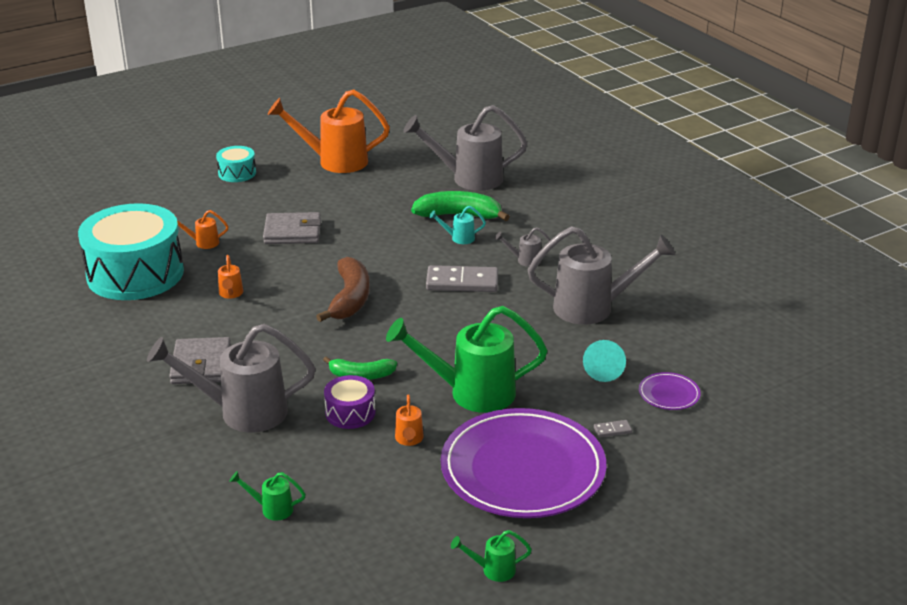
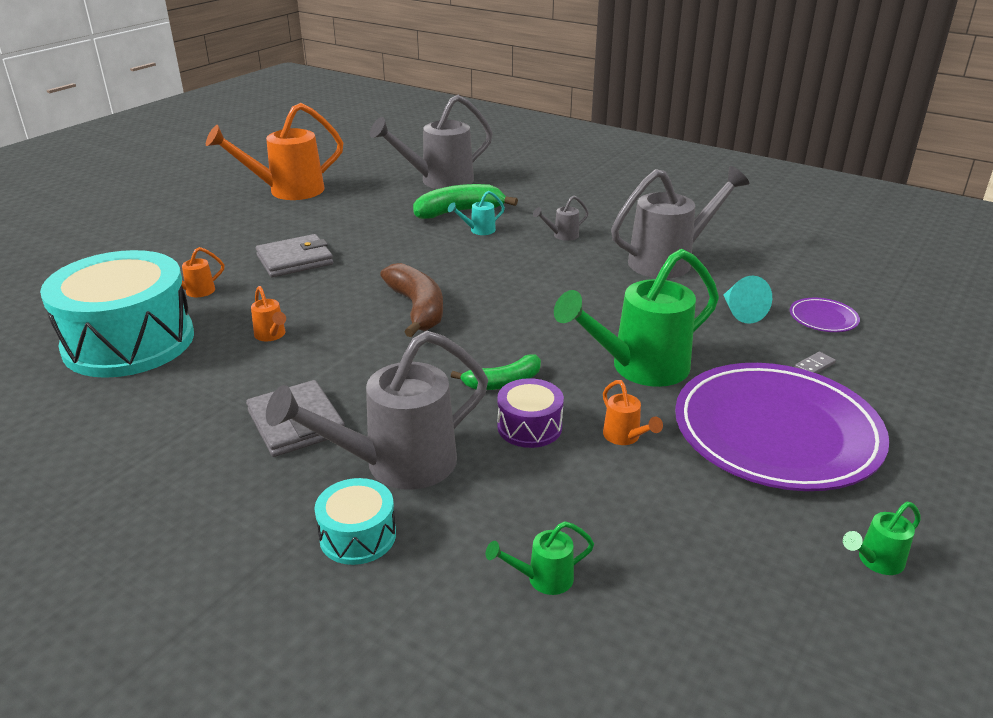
camera: 25 degrees left, 0 degrees up
(237, 173) = (184, 219): turquoise drum -> turquoise drum (358, 536)
(462, 282) = (521, 267): grey domino -> none

